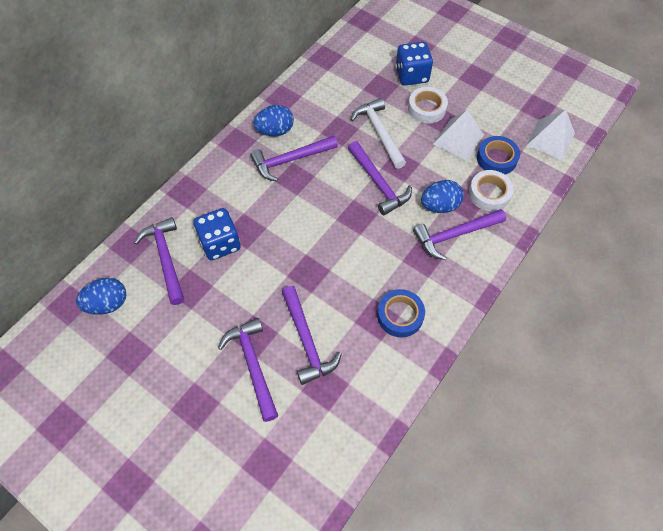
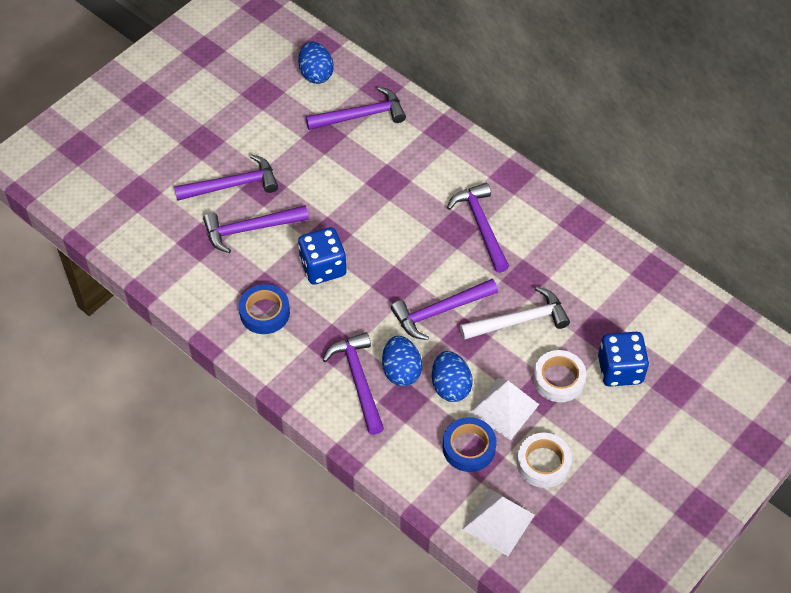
camera: 95 degrees right, 5 degrees down
(220, 243) = (373, 160): blue dice -> blue dice (323, 267)
(275, 131) = (527, 213): blue egg -> blue egg (450, 386)
(489, 193) = (414, 428): white tape -> white tape (543, 463)

